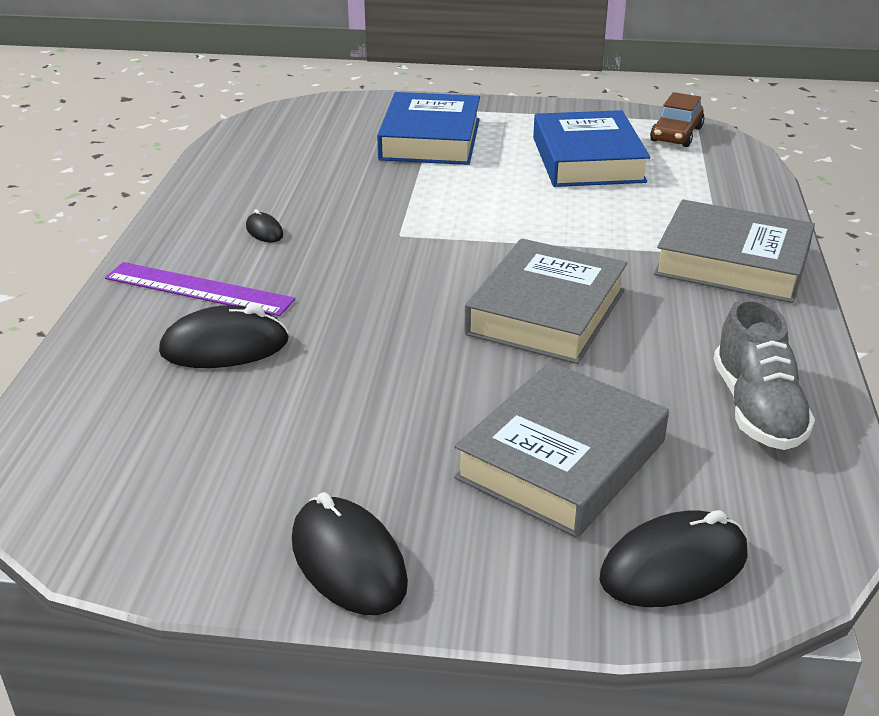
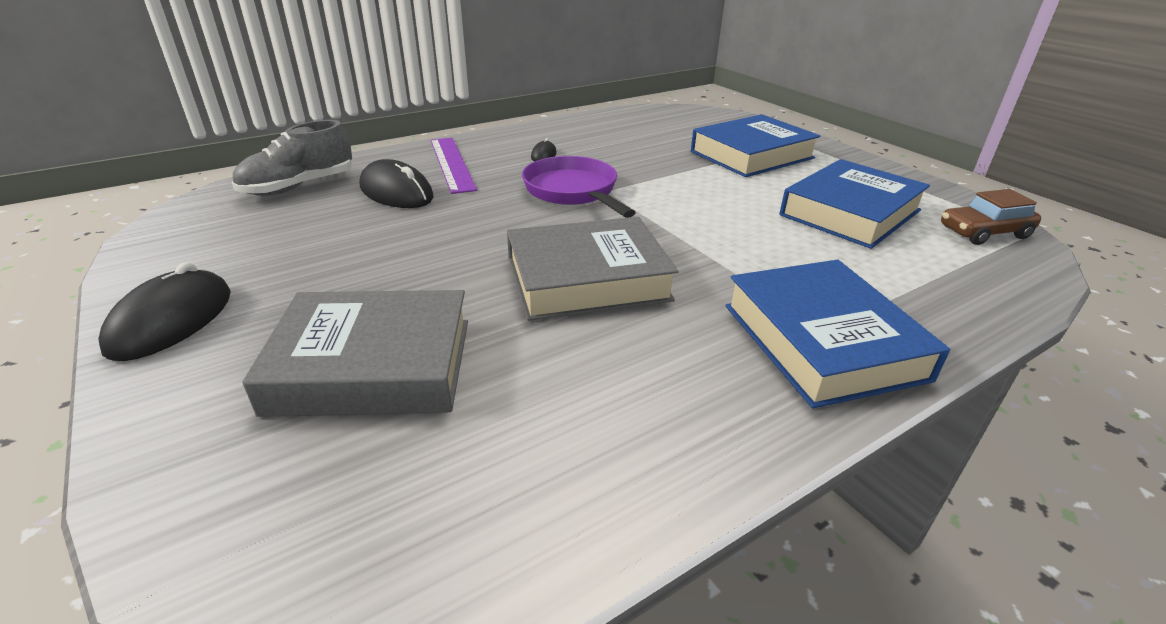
camera: 50 degrees right, 0 degrees up
(375, 251) = (573, 191): none -> purple pan
(673, 566) = (239, 496): black mouse -> none
(732, 262) = (822, 341): grey book -> blue book
(756, 409) = (572, 455): grey shoe -> grey shoe (299, 186)

